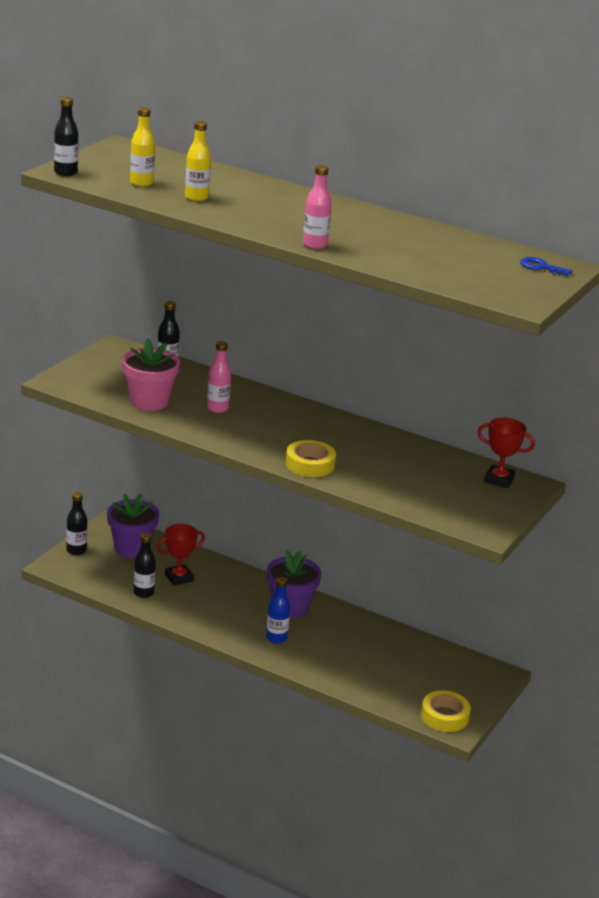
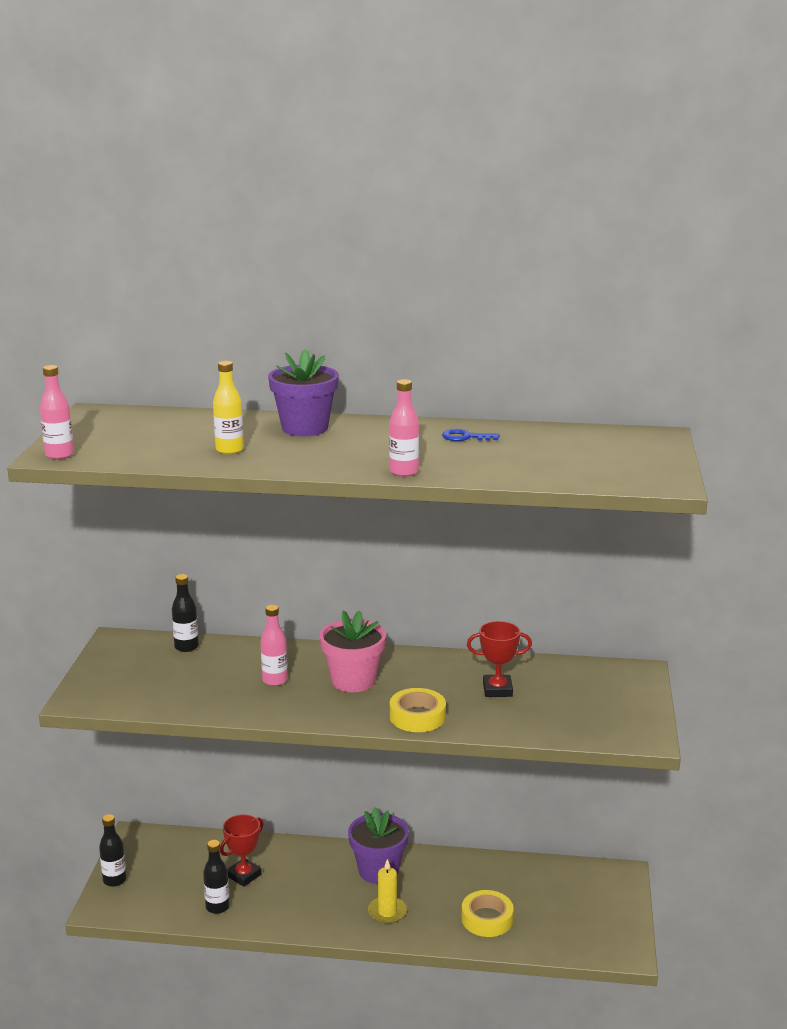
camera: 20 degrees left, 5 degrees down
(65, 172) = (59, 455): black bottle -> pink bottle
(131, 548) = (173, 857): purple flower pot -> purple flower pot (305, 428)
(141, 183) = (155, 448): yellow bottle -> none
(149, 402) = (197, 694): pink flower pot -> pink flower pot (353, 681)
(276, 638) = (387, 912): blue bottle -> yellow candle
(444, 716) = (607, 942): yellow tape -> yellow tape (487, 919)
(499, 480) = (607, 676): red trophy -> red trophy (497, 690)
(541, 267) = (638, 442): blue key -> blue key (465, 437)

